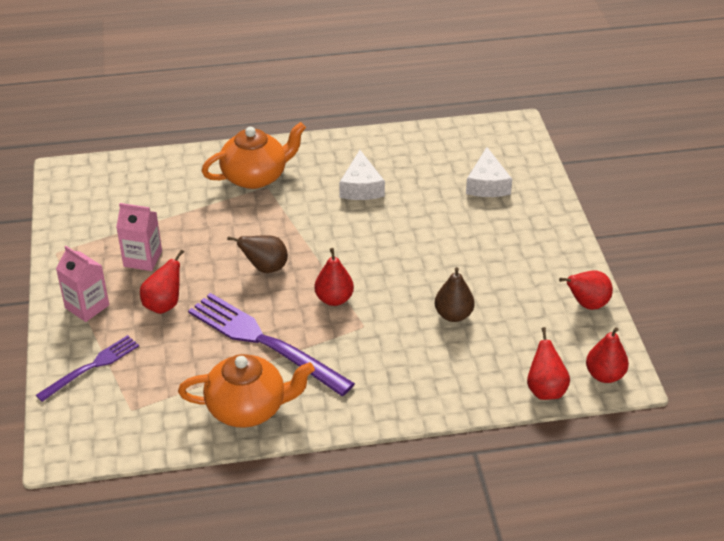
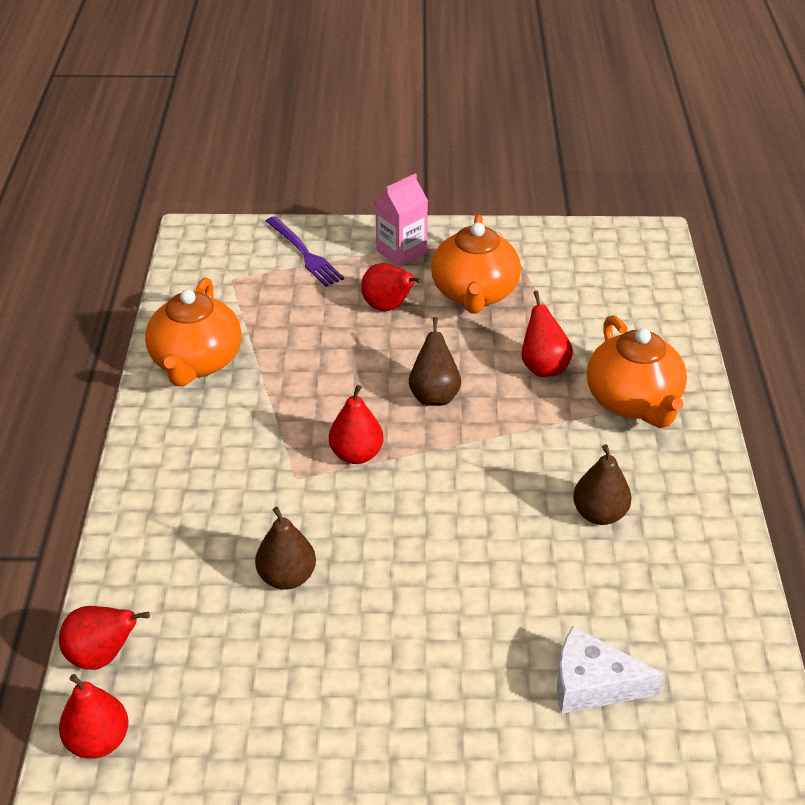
camera: 100 degrees right, 0 degrees up
(142, 259) = (474, 294): pink carton -> orange teapot
(265, 342) = (297, 384): purple fork -> none
(361, 187) = (599, 514): white cheese -> brown pear
(587, 304) = (257, 759): red pear -> red pear (543, 367)

